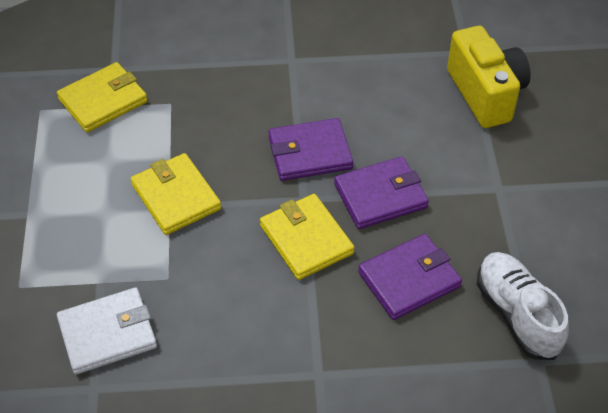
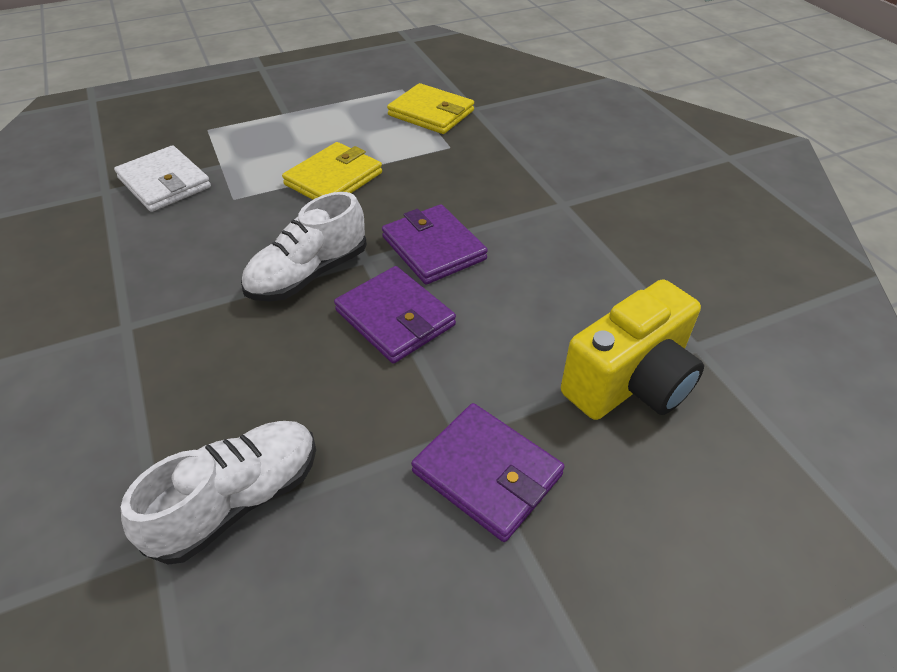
camera: 70 degrees right, 5 degrees down
(306, 239) = (308, 274): yellow wallet -> white shoe
(409, 279) = (272, 372): purple wallet -> purple wallet (487, 473)

